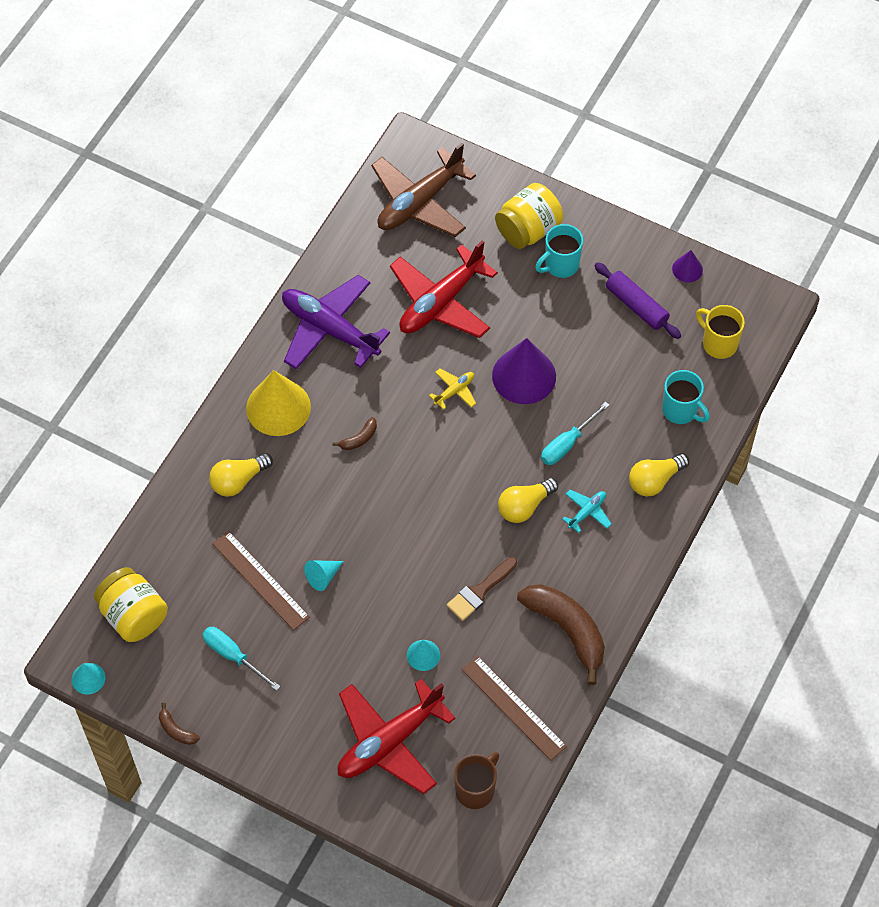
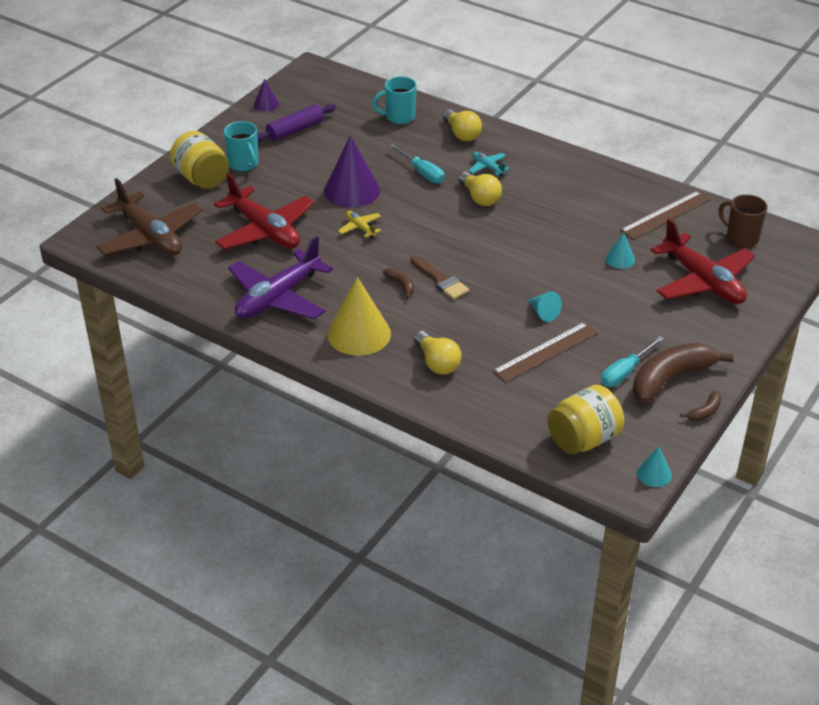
camera: 85 degrees left, 20 degrees down
(479, 591) = (559, 226): brown brush -> brown brush (441, 280)
(567, 630) = (595, 184): brown banana -> brown banana (671, 378)
(681, 410) = (399, 117): turquoise mug -> turquoise mug turned 150 degrees counterclockwise
(718, 343) = (340, 96): yellow mug -> none

